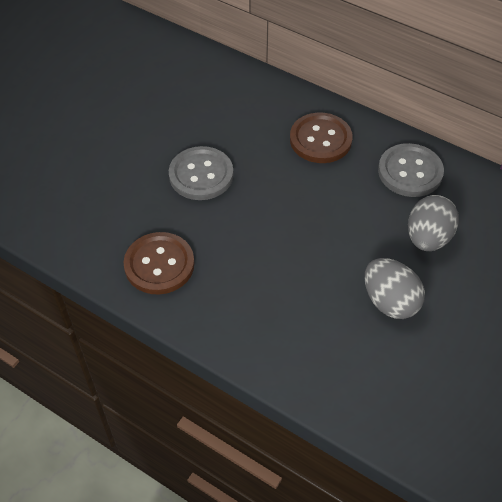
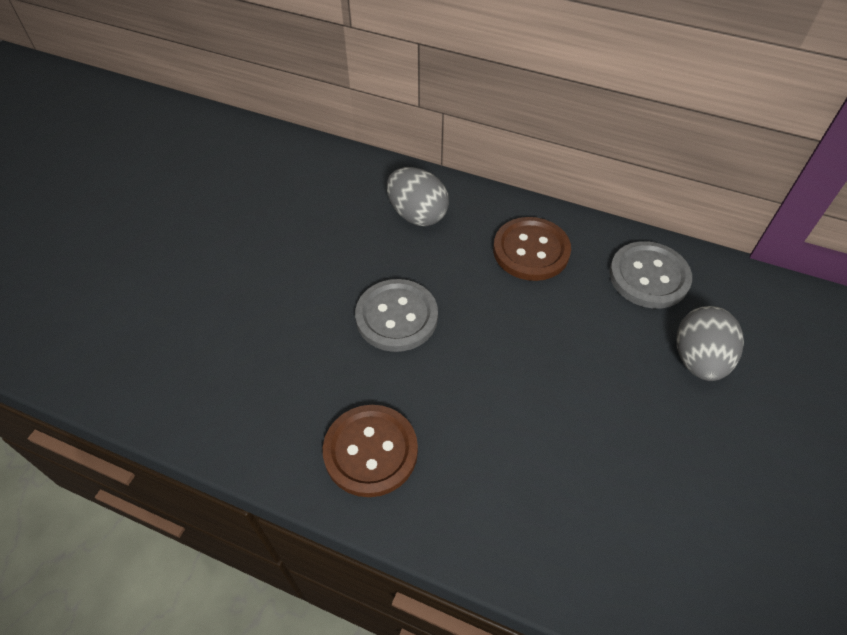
camera: 10 degrees left, 0 degrees up
(390, 301) = (681, 455): grey egg -> grey egg (417, 214)

